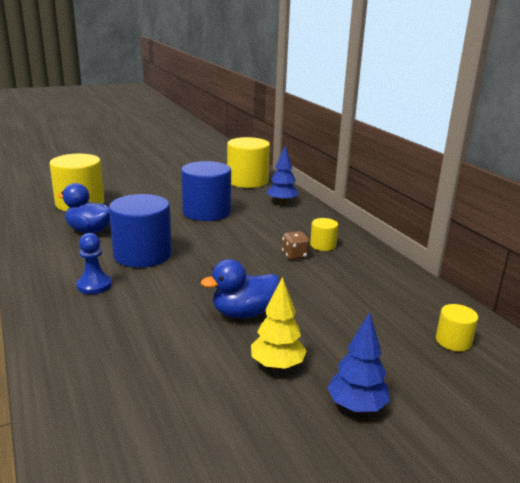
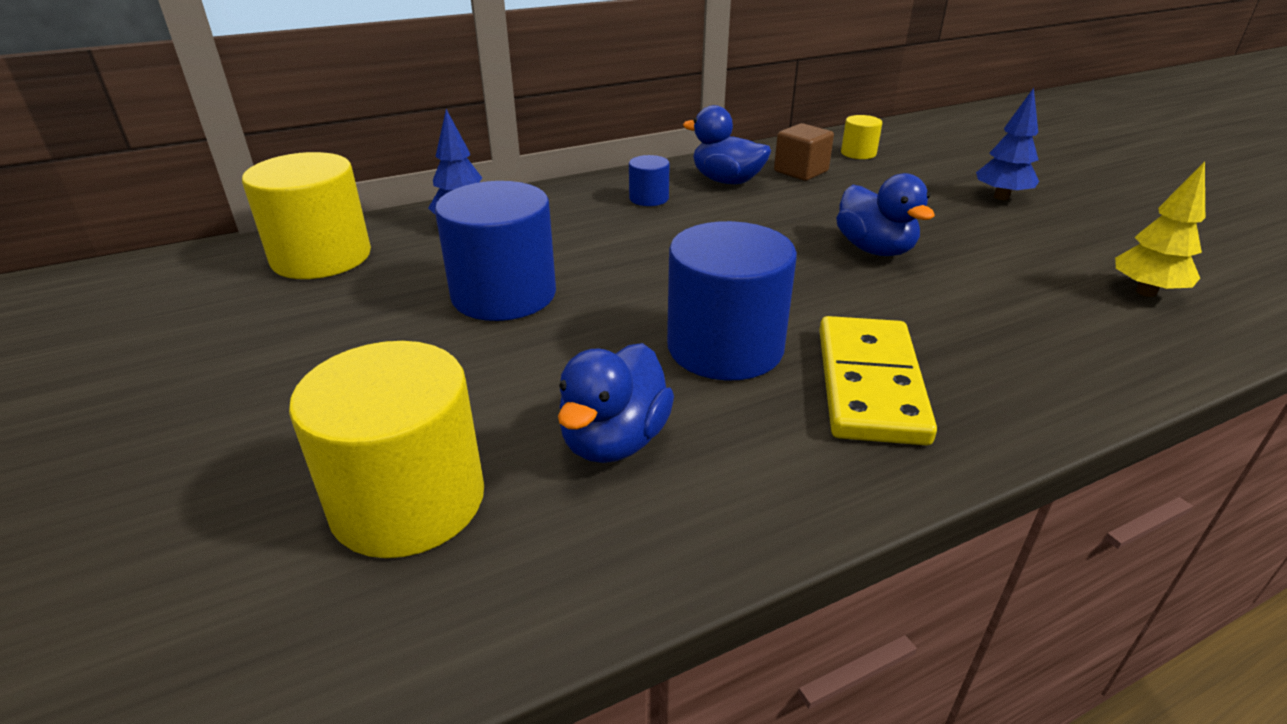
camera: 90 degrees left, 10 degrees up
(94, 285) = (869, 384): blue pawn -> yellow domino
(277, 365) = (970, 229): yellow tree -> yellow tree (1145, 292)
(295, 255) = (689, 217): brown dice -> none
(323, 245) = (649, 198): yellow cylinder -> blue cylinder
(360, 272) = (726, 181): none -> blue duck
(391, 304) = (801, 171): none -> brown cube

